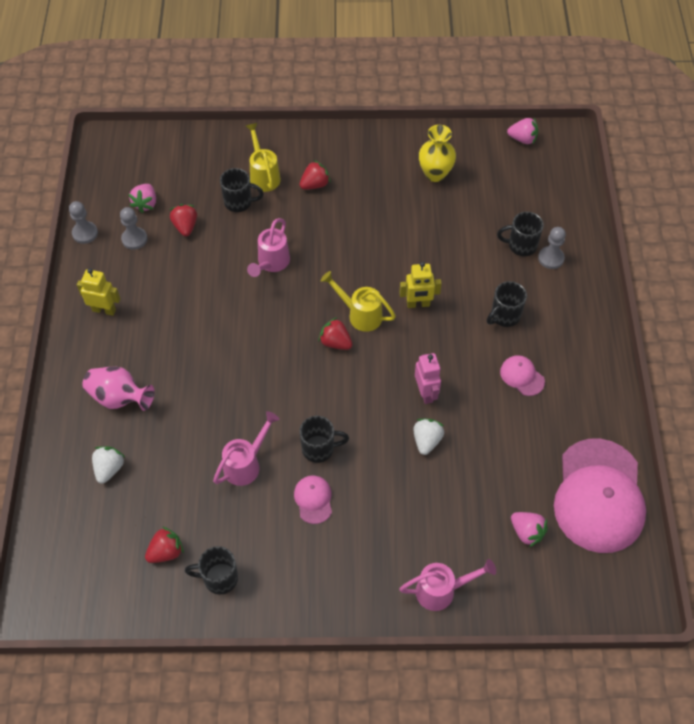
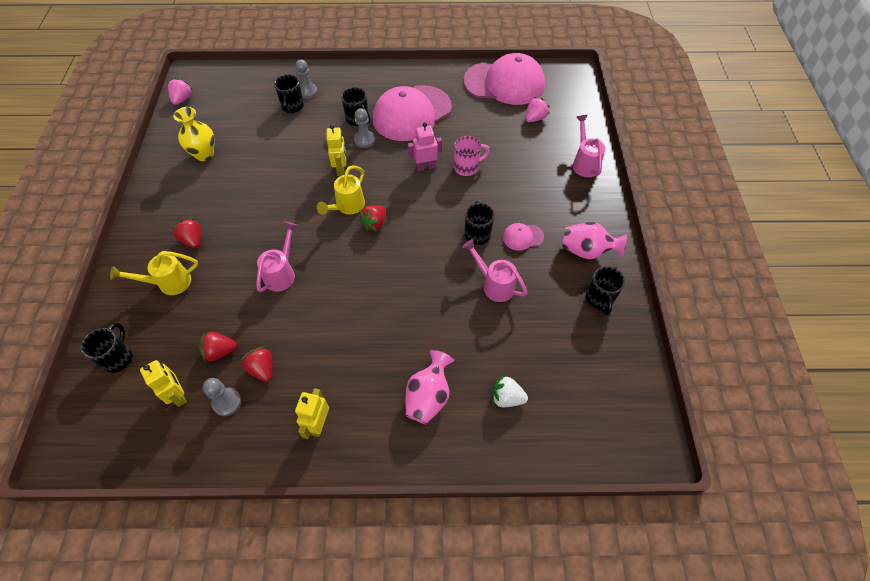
camera: 90 degrees left, 0 degrees up
(85, 233) = (207, 459): grey pawn -> grey pawn (364, 140)
(145, 204) = (178, 395): pink strawberry -> yellow robot
(166, 552) = (582, 341): red strawberry -> red strawberry (262, 369)
(239, 202) = (199, 303): black mug -> black mug (118, 357)
(271, 263) = (282, 273): pink watering can -> pink watering can turned 90 degrees counterclockwise
(290, 573) = (587, 251): none -> pink vase
(426, 441) = (467, 167): white strawberry -> pink mug
(522, 376) = (411, 113): pink cap -> pink cap, size x2.38

